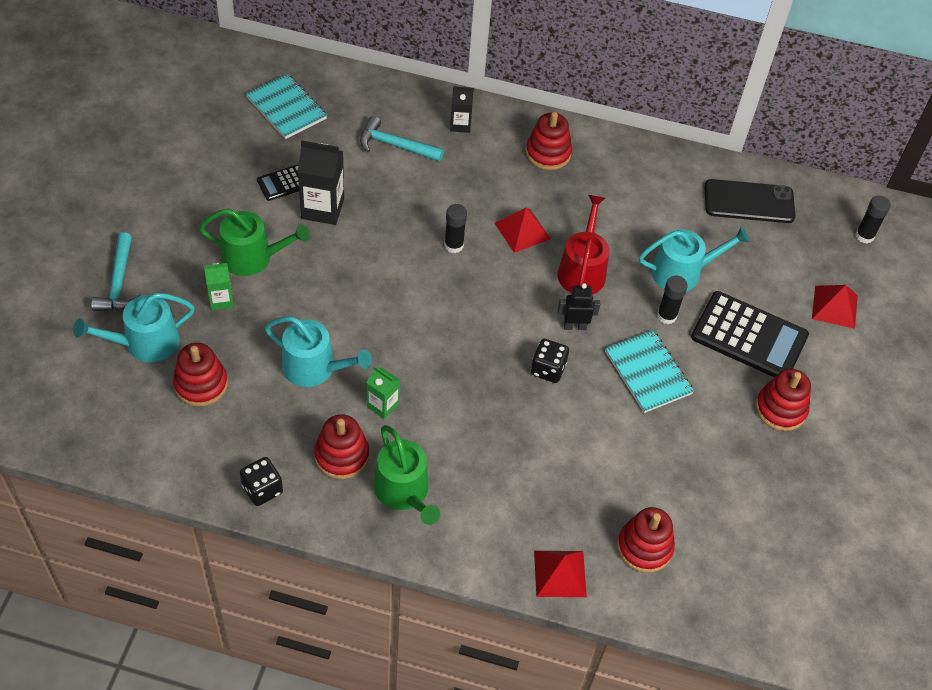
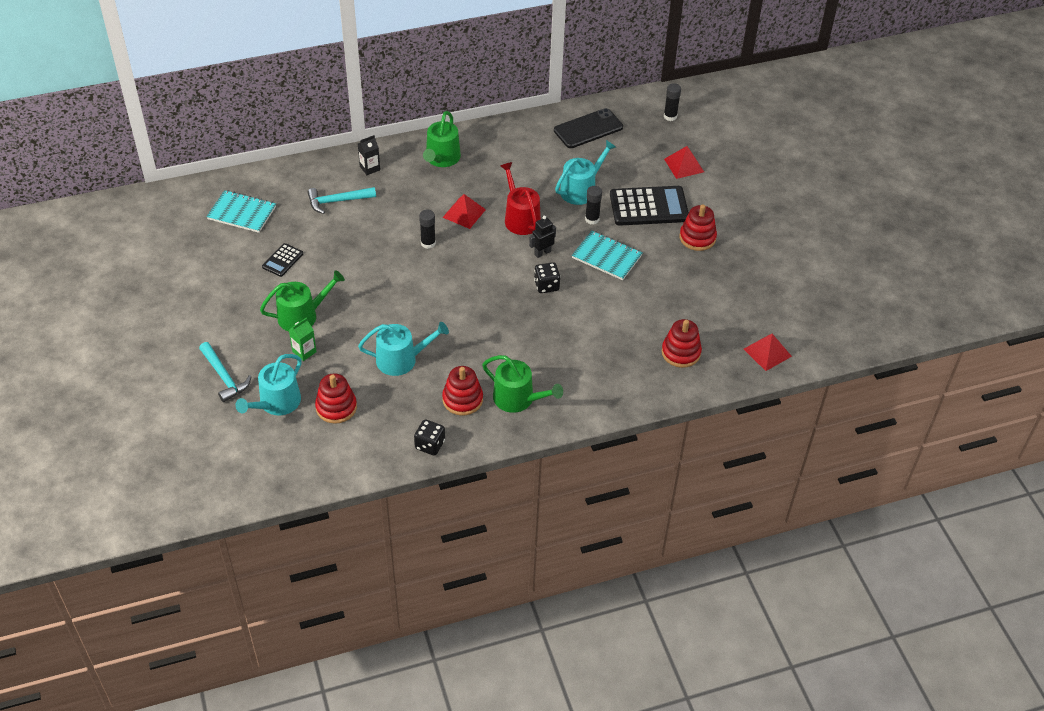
camera: 30 degrees left, 5 degrees down
(322, 208) = (323, 263): black carton -> none
(383, 405) = (463, 358): green carton -> none
(548, 153) = (441, 159): red stacking toy -> green watering can
(560, 573) = (645, 392): red pyramid -> red pyramid (767, 352)

